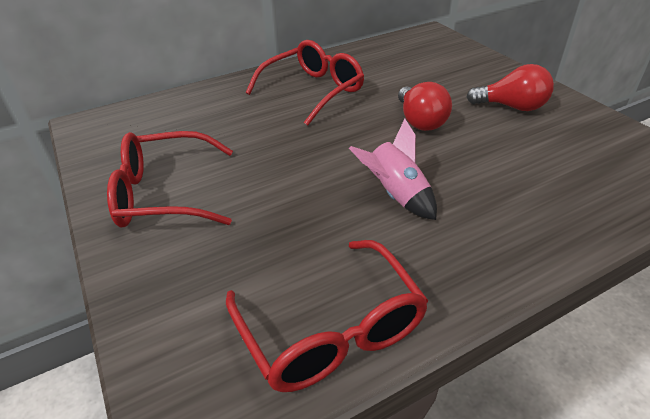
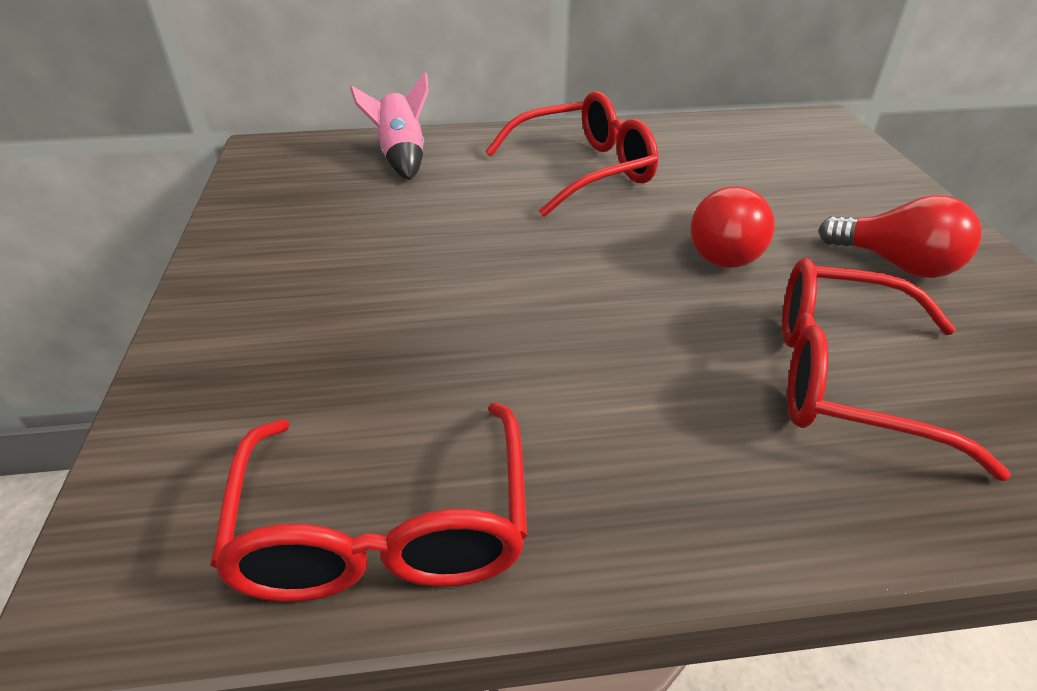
camera: 20 degrees right, 0 degrees up
(165, 194) = (297, 262): red glasses -> red glasses (846, 378)
(396, 195) = (612, 353): pink rocket -> pink rocket (402, 157)

